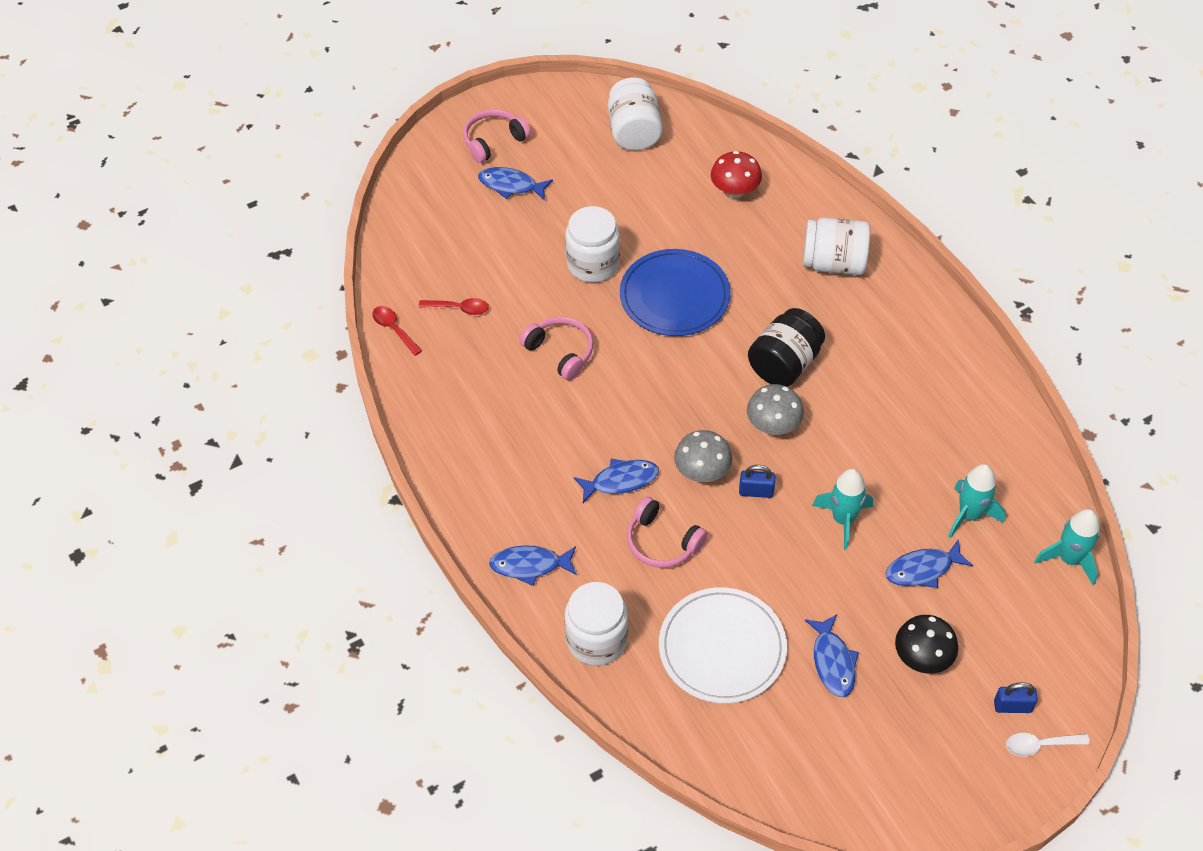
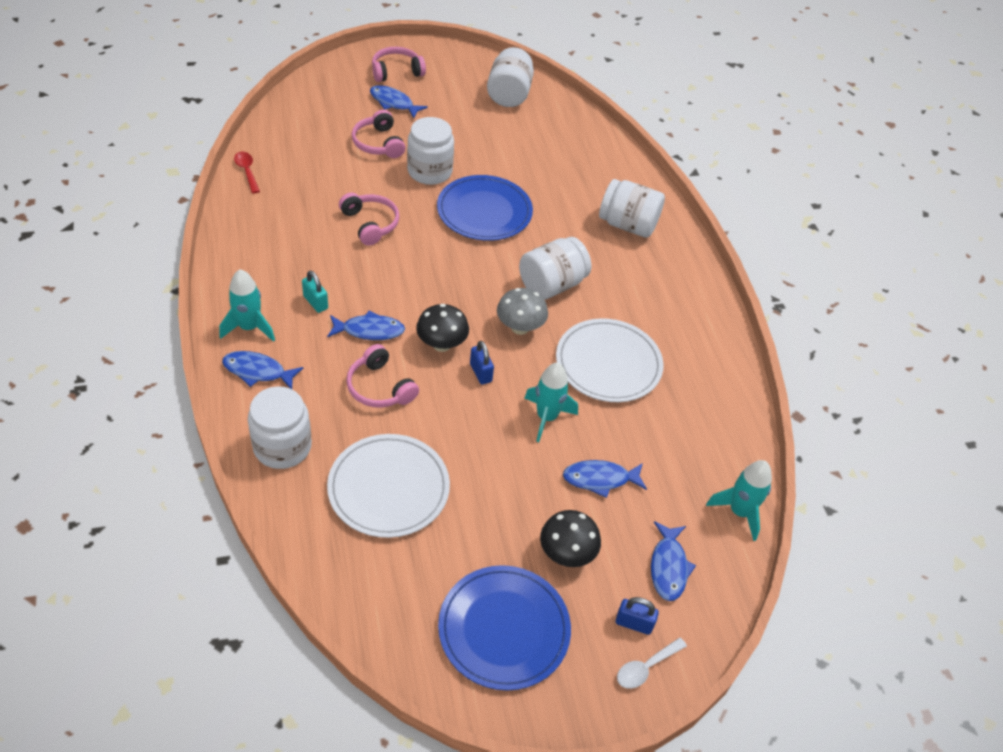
camera: 10 degrees right, 5 degrees down
(459, 308) = (306, 172): red spoon -> none
(520, 245) = (378, 143): none -> pink headphones
(549, 466) = (315, 302): none -> turquoise padlock
(702, 472) = (441, 344): grey mushroom -> black mushroom
(735, 191) = (569, 154): red mushroom -> none
(756, 491) = (480, 373): blue padlock -> blue padlock turned 45 degrees clockwise
(784, 364) = (552, 285): black jar -> white jar
(832, 662) = (482, 531): blue fish -> blue fish (668, 567)
(879, 438) = (608, 363): none -> white plate
(895, 752) = (504, 629): none -> blue plate
(969, 515) = (662, 448): turquoise rocket -> turquoise rocket (249, 327)
(1040, 745) = (646, 667): white spoon -> white spoon turned 45 degrees counterclockwise

